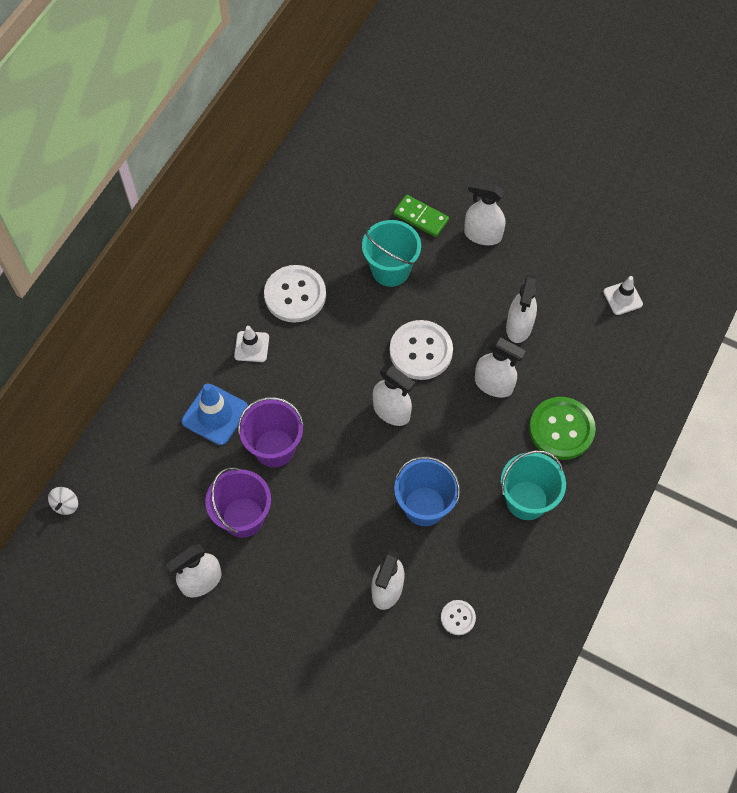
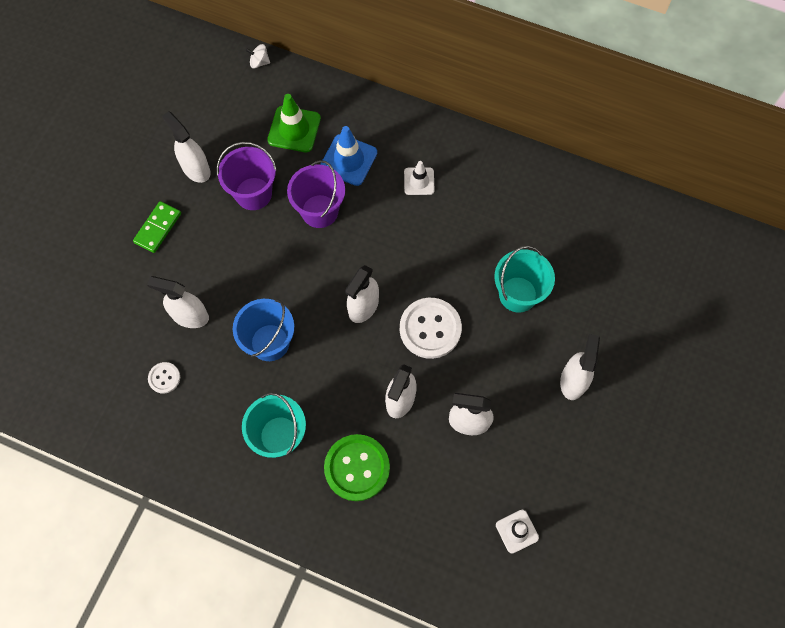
camera: 85 degrees right, 5 degrees up
(166, 469) = (294, 129): none -> green traffic cone
(295, 295) = (478, 212): white button -> none
(421, 217) = (584, 319): green domino -> green domino (158, 228)

